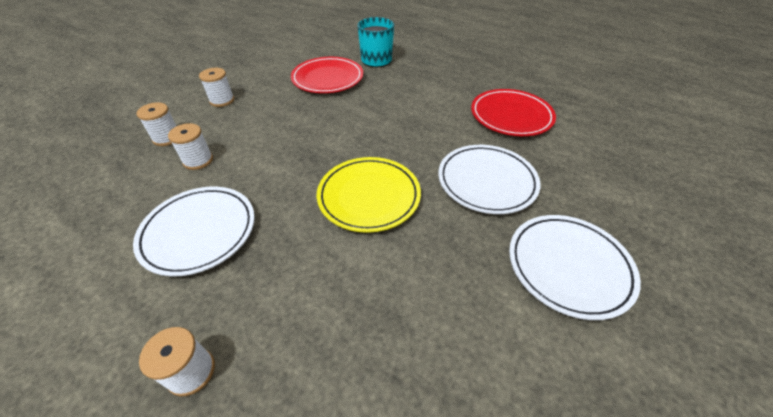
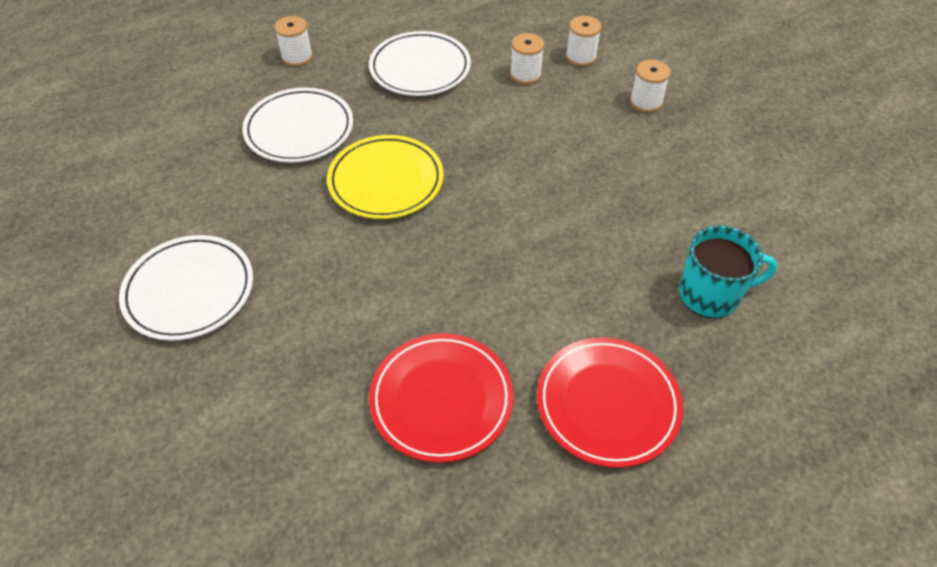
camera: 115 degrees right, 5 degrees up
(328, 79) = (664, 214): red plate -> red plate (607, 404)
(486, 181) = (336, 289): white plate -> white plate (299, 130)

